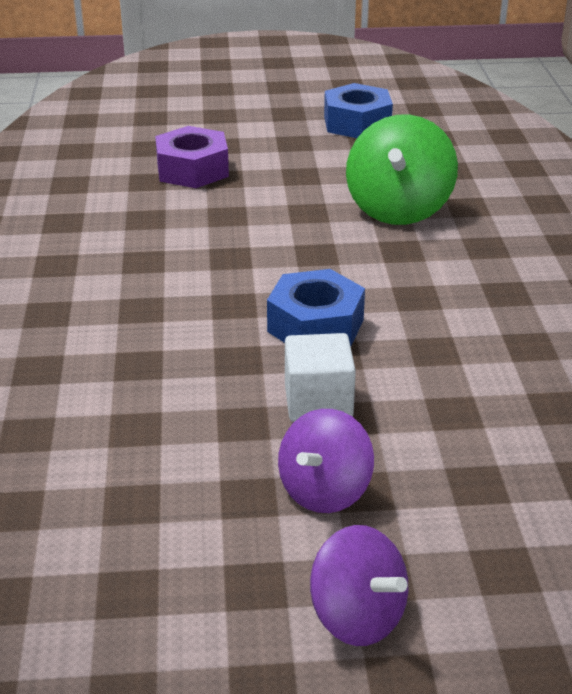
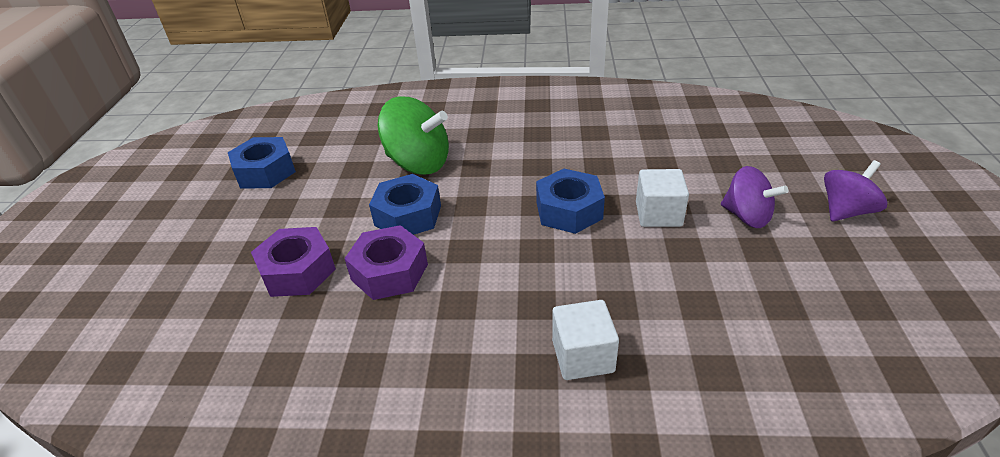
camera: 80 degrees left, 5 degrees up
(61, 340) = (583, 356): none -> white cube
(192, 217) = (389, 272): none -> purple nut
(289, 215) = (408, 215): none -> blue nut

